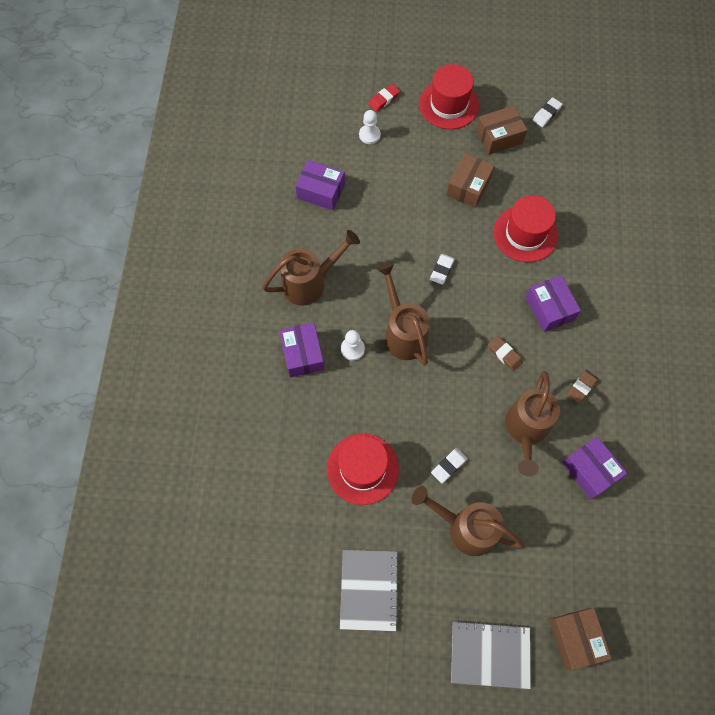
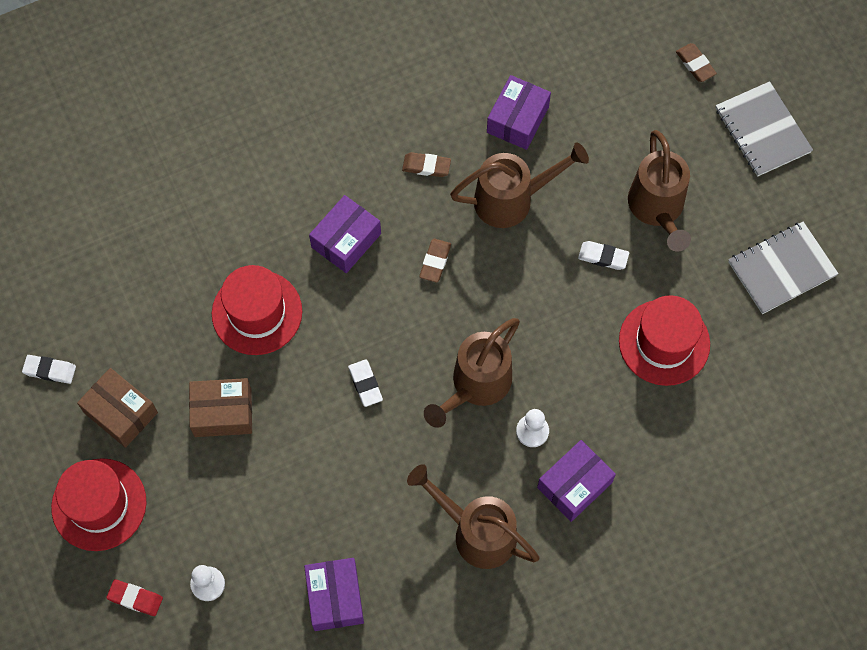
camera: 120 degrees left, 0 degrees up
(442, 270) = (365, 384): white eraser -> white eraser turned 75 degrees clockwise
(575, 638) = (695, 64): brown box -> brown eraser

